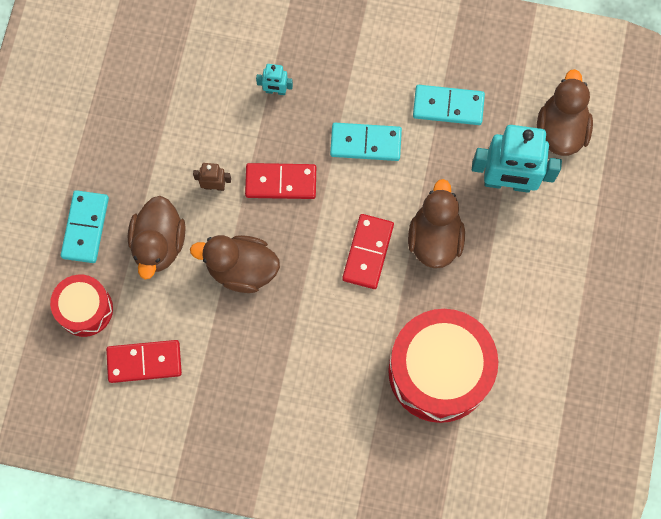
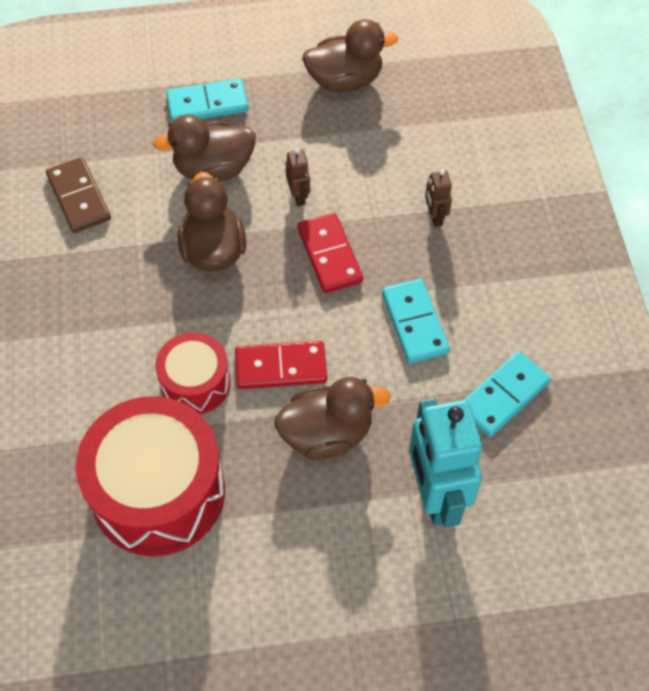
camera: 70 degrees right, 15 degrees down
(85, 309) = (120, 131): red drum -> red drum (195, 383)
(144, 362) = (78, 197): red domino -> brown domino
(275, 91) = (435, 217): turquoise robot -> brown robot
(448, 106) = (503, 396): turquoise domino -> turquoise domino turned 60 degrees clockwise
(560, 130) = (537, 538): brown duck -> brown duck (345, 81)

